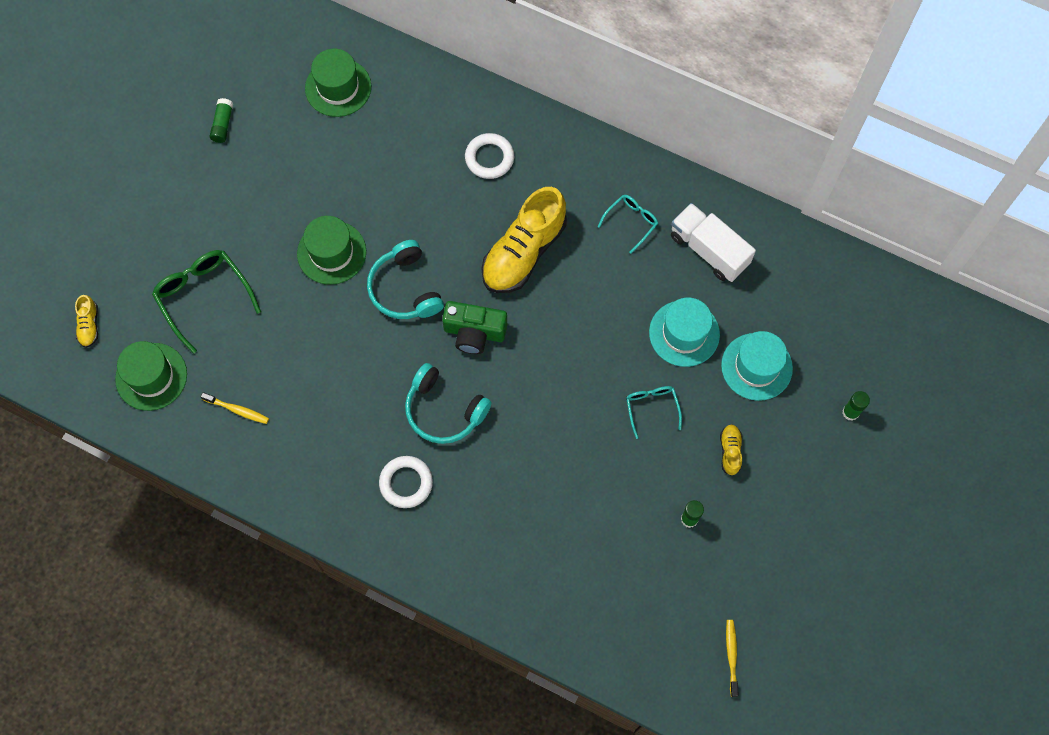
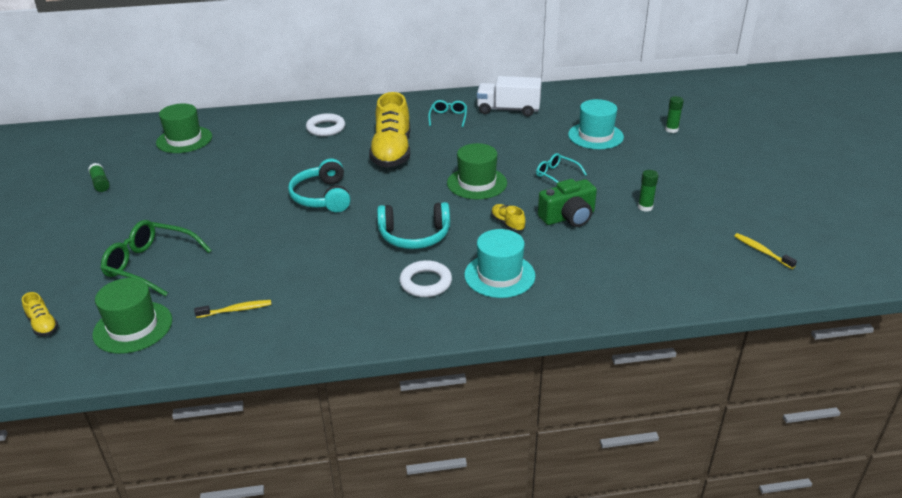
camera: 35 degrees left, 35 degrees down
(331, 252) = (246, 203): green hat -> green hat (477, 183)
(405, 289) = (322, 197): turquoise headphones -> turquoise headphones turned 45 degrees clockwise
(474, 332) = (396, 194): green camera -> green camera (568, 217)
(684, 333) = (535, 141): turquoise hat -> turquoise hat (499, 275)
(730, 451) = (628, 171): yellow shoe -> yellow shoe (507, 224)

